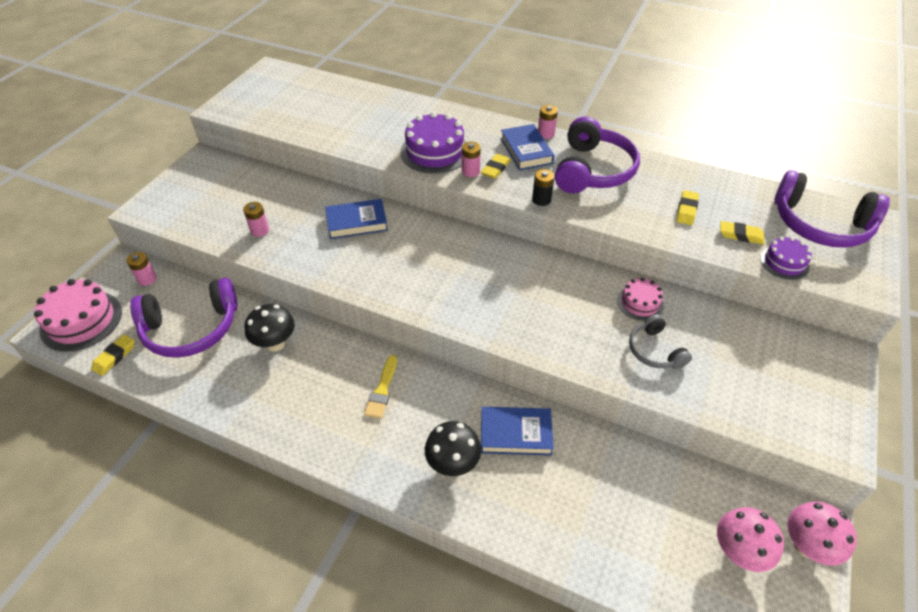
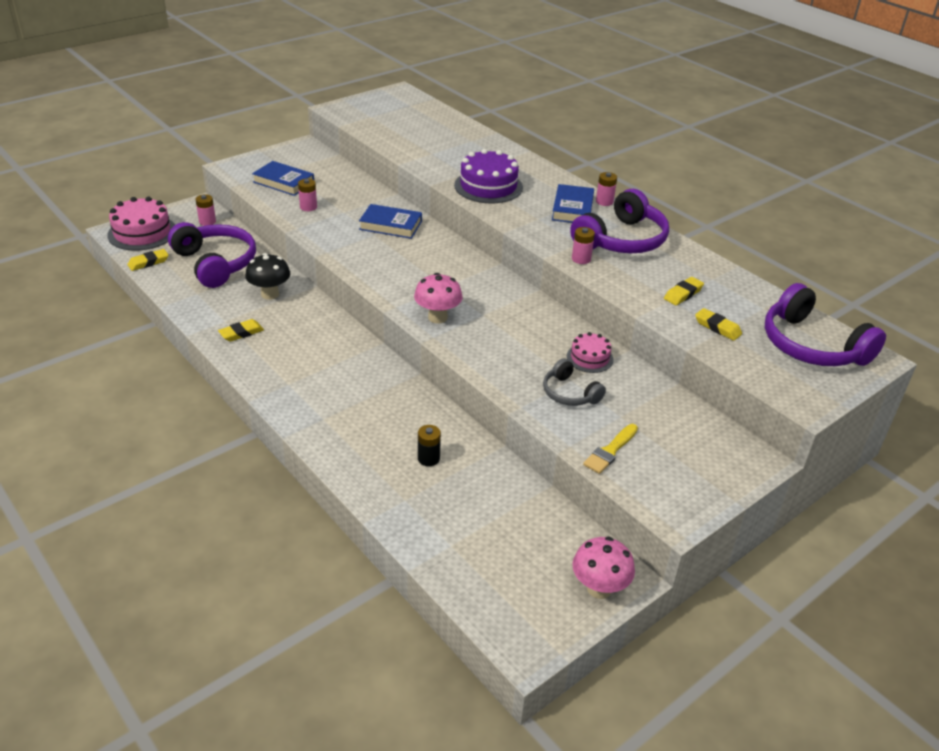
camera: 25 degrees right, 10 degrees down
(191, 328) = (215, 263): purple headphones -> purple headphones turned 135 degrees counterclockwise
(382, 390) = (327, 352): yellow brush -> yellow brush (610, 451)
(453, 464) = (343, 418): black mushroom -> none
(470, 171) = (506, 208): pink battery -> pink battery (581, 259)
(495, 169) = (531, 213): yellow eraser -> yellow eraser (241, 333)
(515, 433) = (411, 419): blue book -> blue book (283, 182)
(541, 200) = (551, 246): black battery -> black battery (428, 458)
(655, 350) = (569, 393): grey headphones -> grey headphones turned 45 degrees counterclockwise
(738, 552) = (531, 565): pink mushroom -> pink mushroom (437, 317)
(784, 262) = (740, 359): purple cake -> none

